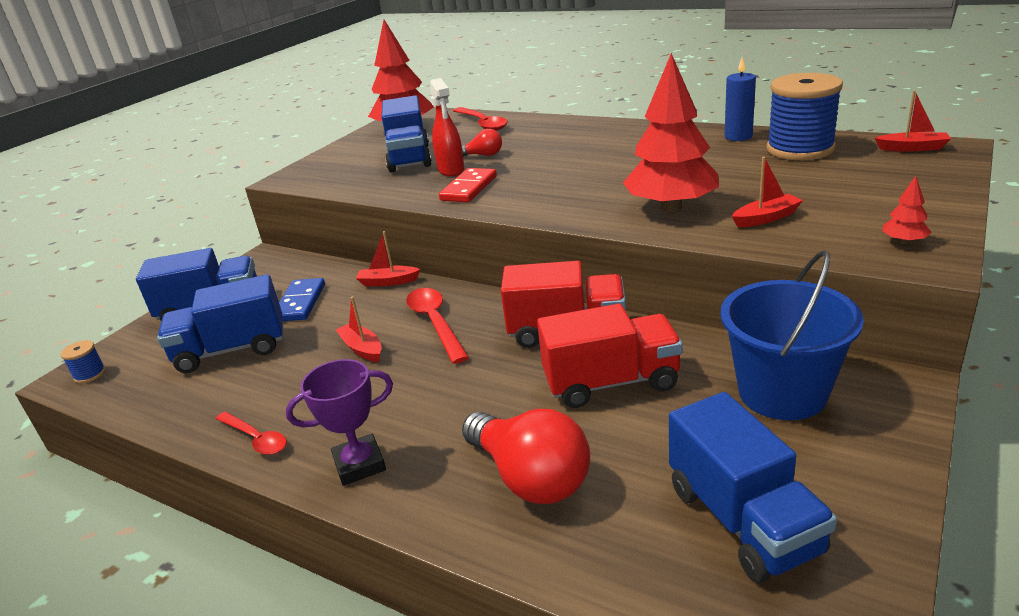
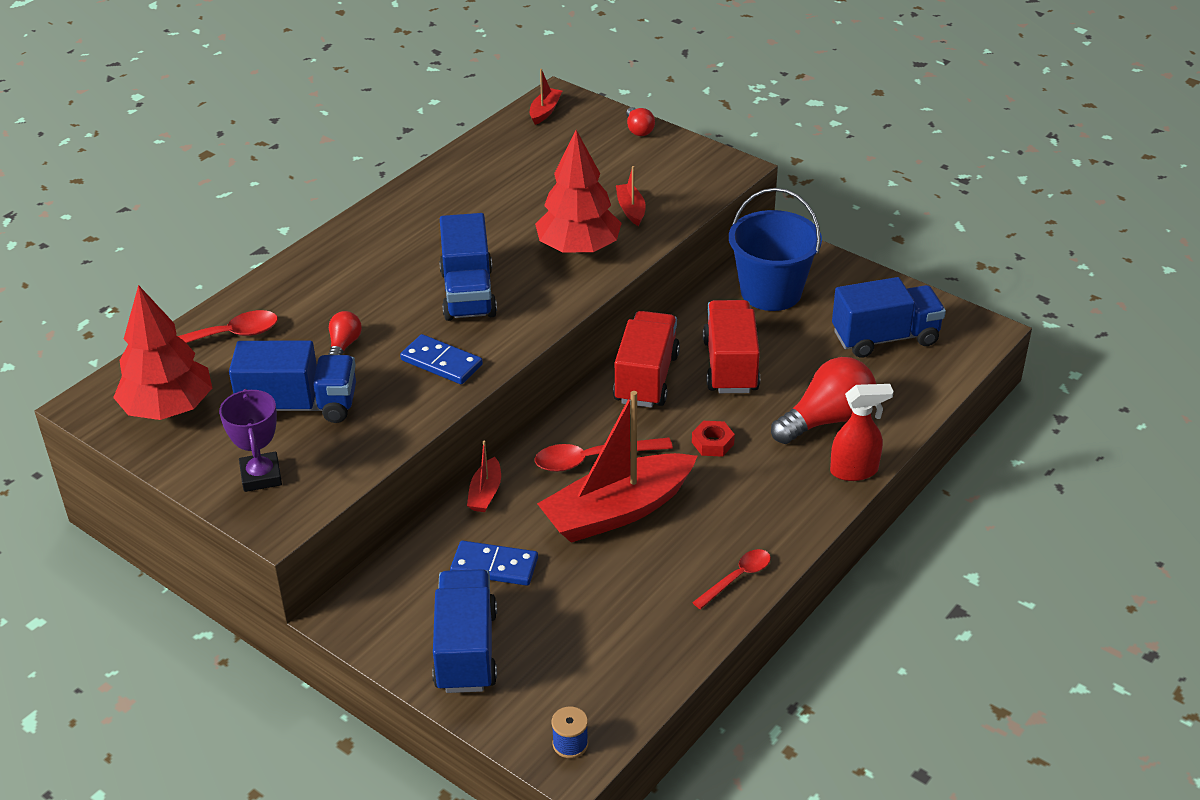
camera: 85 degrees left, 10 degrees up
(231, 350) = (574, 616): blue truck -> blue truck (468, 293)
(359, 464) = (790, 509): purple trophy -> purple trophy (261, 476)
(362, 349) = (617, 511): red boat -> red boat, size x2.31
(451, 170) = (373, 373): red spray bottle -> red spray bottle (854, 471)
(468, 188) = (441, 363): red domino -> blue domino
(469, 390) = (712, 443): none -> red nut
(738, 136) = (441, 179): blue candle -> none
(800, 149) = (502, 158): blue spool -> none
(904, 241) = (702, 167): red tree -> none
(941, 194) = (638, 130): none -> red light bulb

